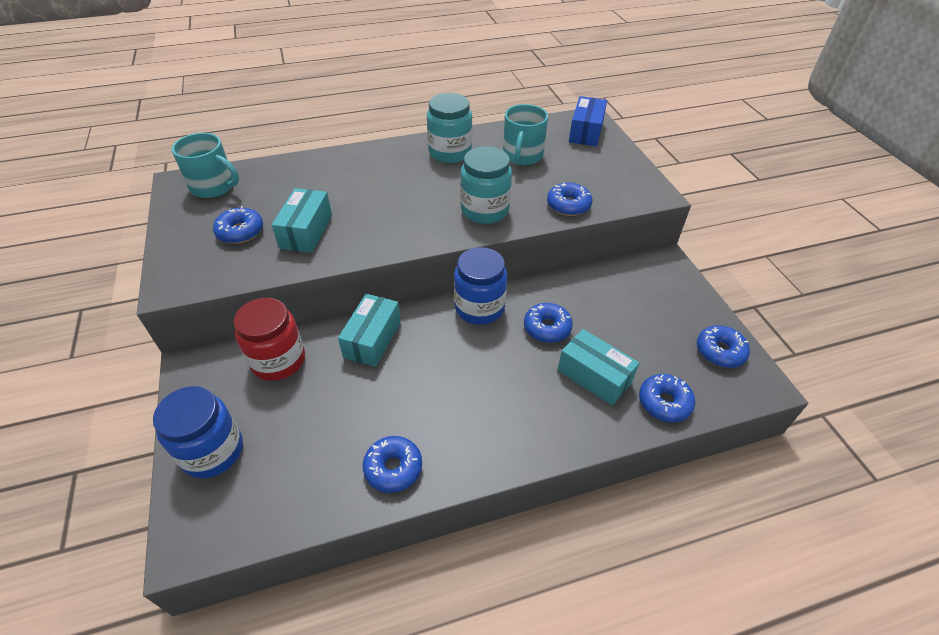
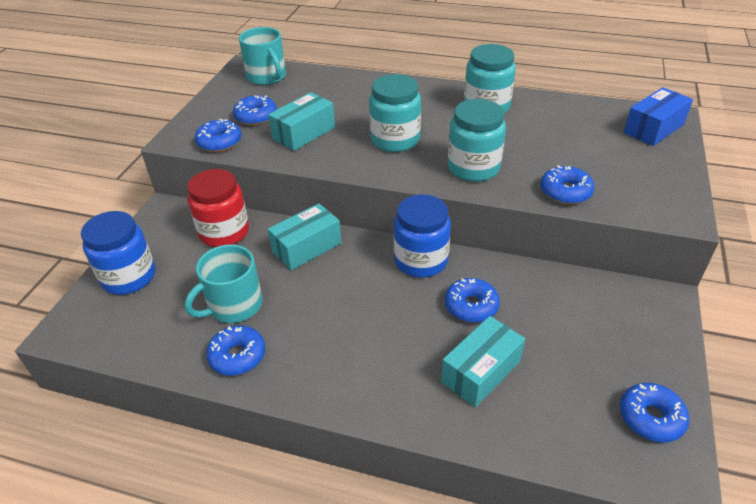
camera: 35 degrees right, 5 degrees down
(398, 208) = (395, 140): none -> turquoise jar
(522, 156) = (558, 131): turquoise mug -> turquoise mug (234, 305)
(594, 376) = (481, 371): turquoise box -> turquoise box turned 60 degrees clockwise
(664, 402) = (535, 434): blue donut -> blue donut (219, 142)

